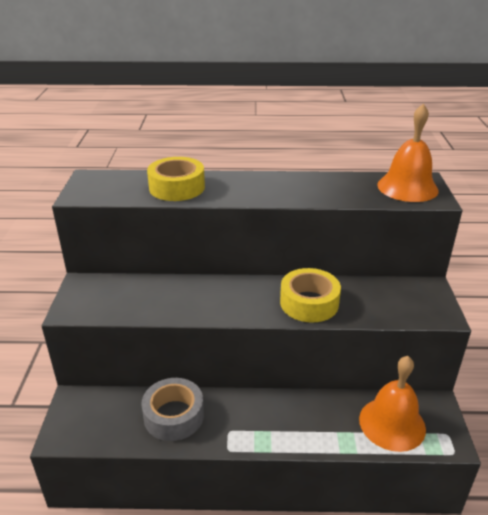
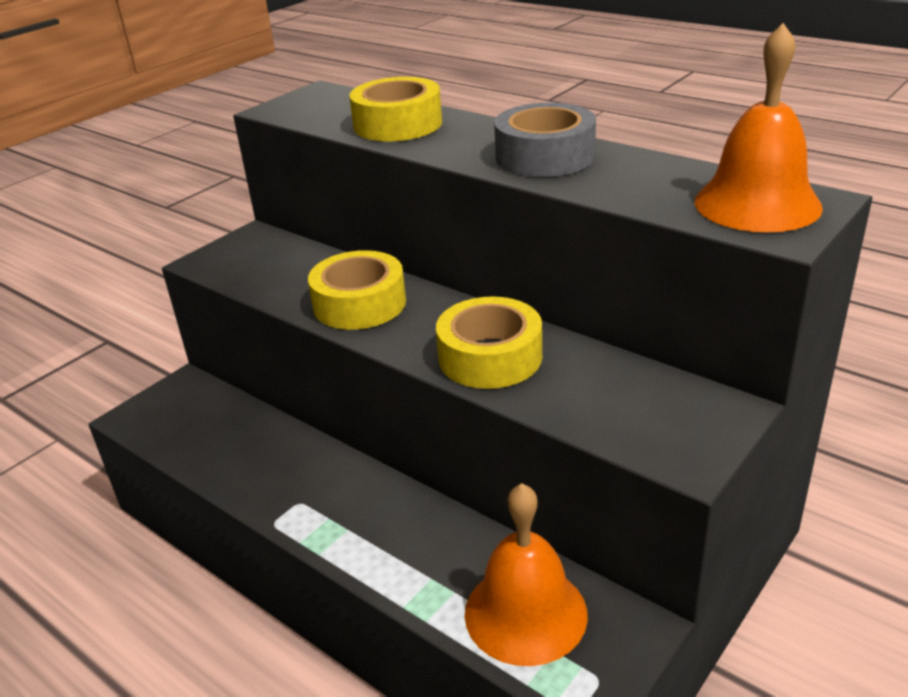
camera: 40 degrees right, 0 degrees up
(174, 415) = (260, 452): grey tape -> grey tape (545, 156)
(206, 300) = (359, 304): none -> yellow tape

